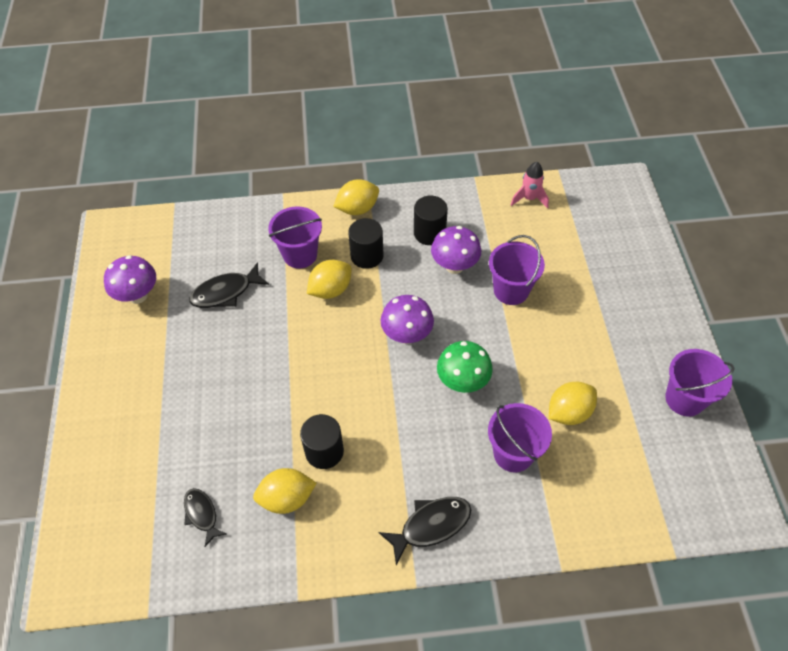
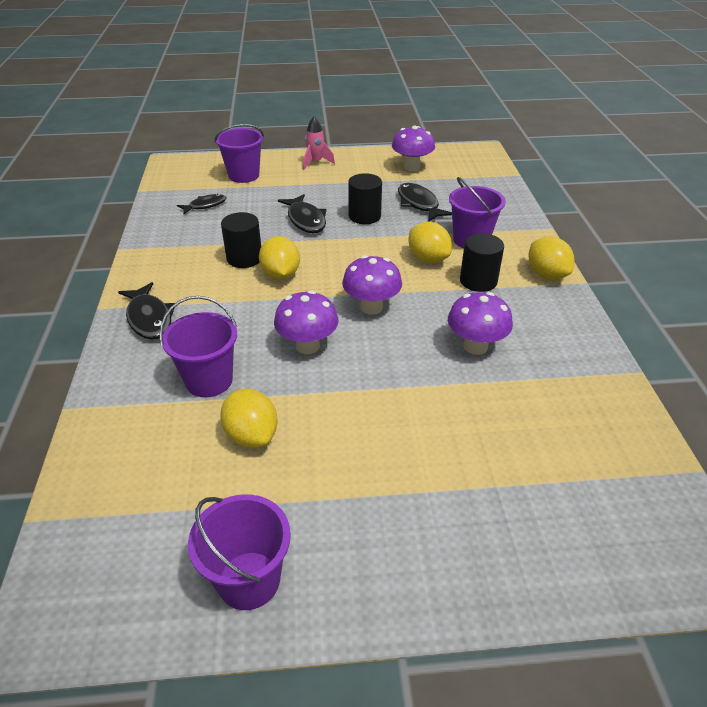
camera: 90 degrees right, 15 degrees down
(248, 398) = (305, 220): none -> black fish
(287, 498) = (205, 241): yellow lemon -> yellow lemon (281, 274)
(429, 233) = (524, 327): black cylinder -> black cylinder (364, 216)
(462, 381) = (307, 346): green mushroom -> purple mushroom
(511, 290) = (442, 395): purple bucket -> purple bucket (244, 175)
(529, 198) = (621, 428): pink rocket -> pink rocket (315, 162)

